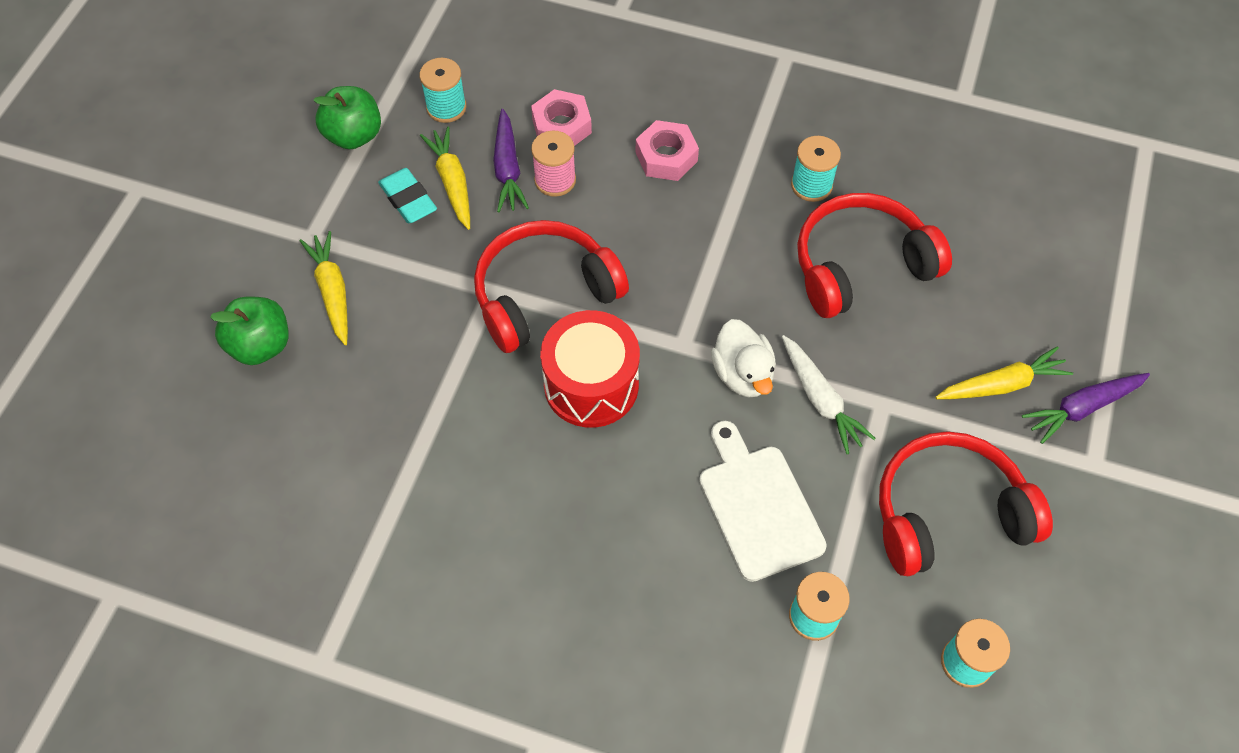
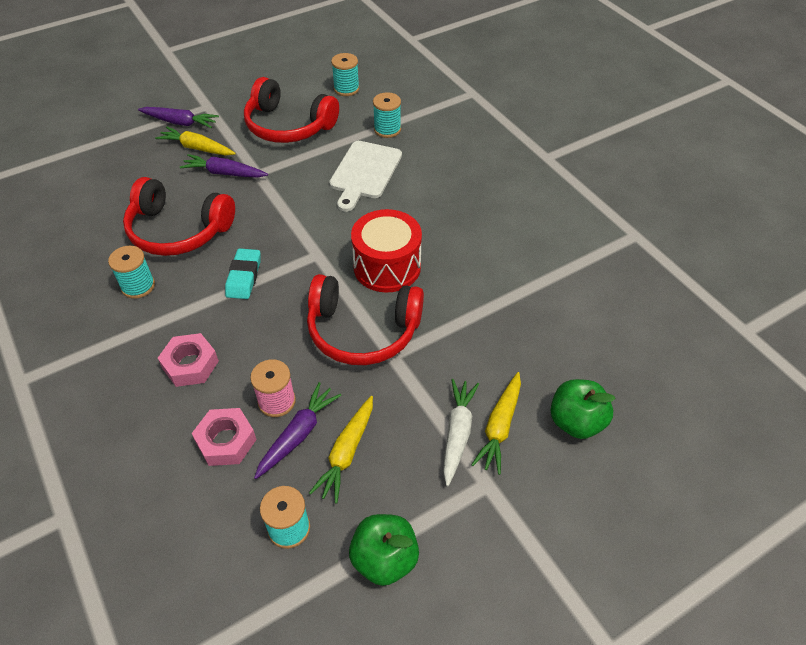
camera: 140 degrees left, 10 degrees down
(408, 199) = (390, 462): turquoise eraser -> turquoise eraser (244, 277)
(742, 374) = (304, 223): white duck -> none
(821, 400) = (282, 191): white carrot -> white carrot (457, 433)
(918, 373) = (224, 173): none -> purple carrot

